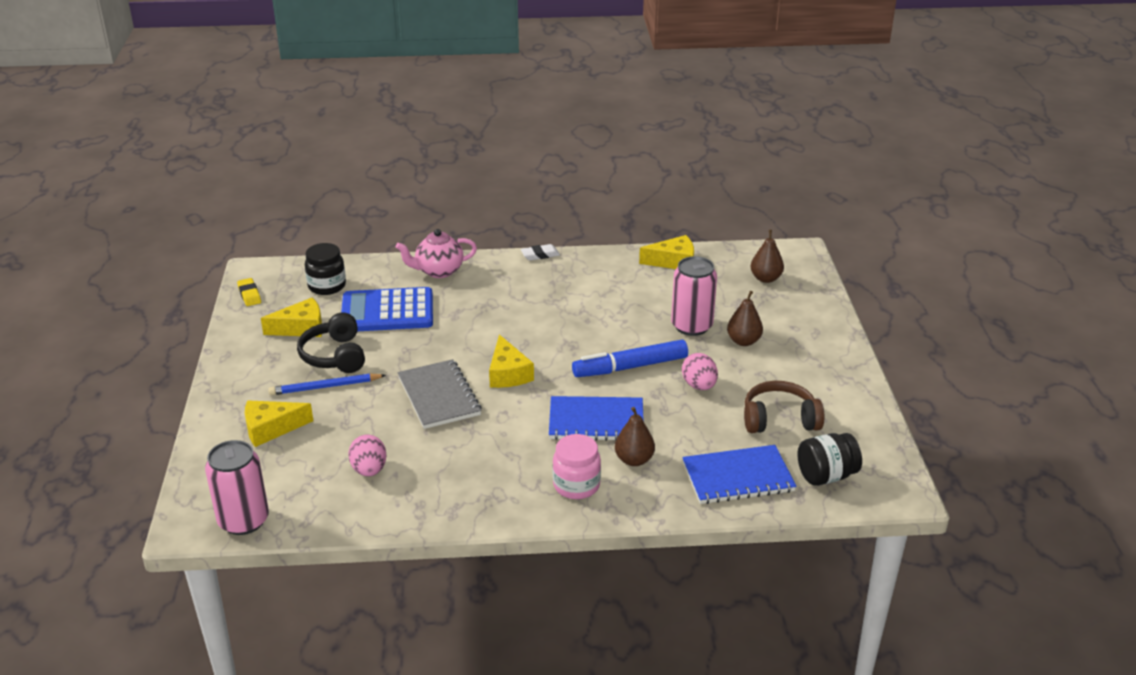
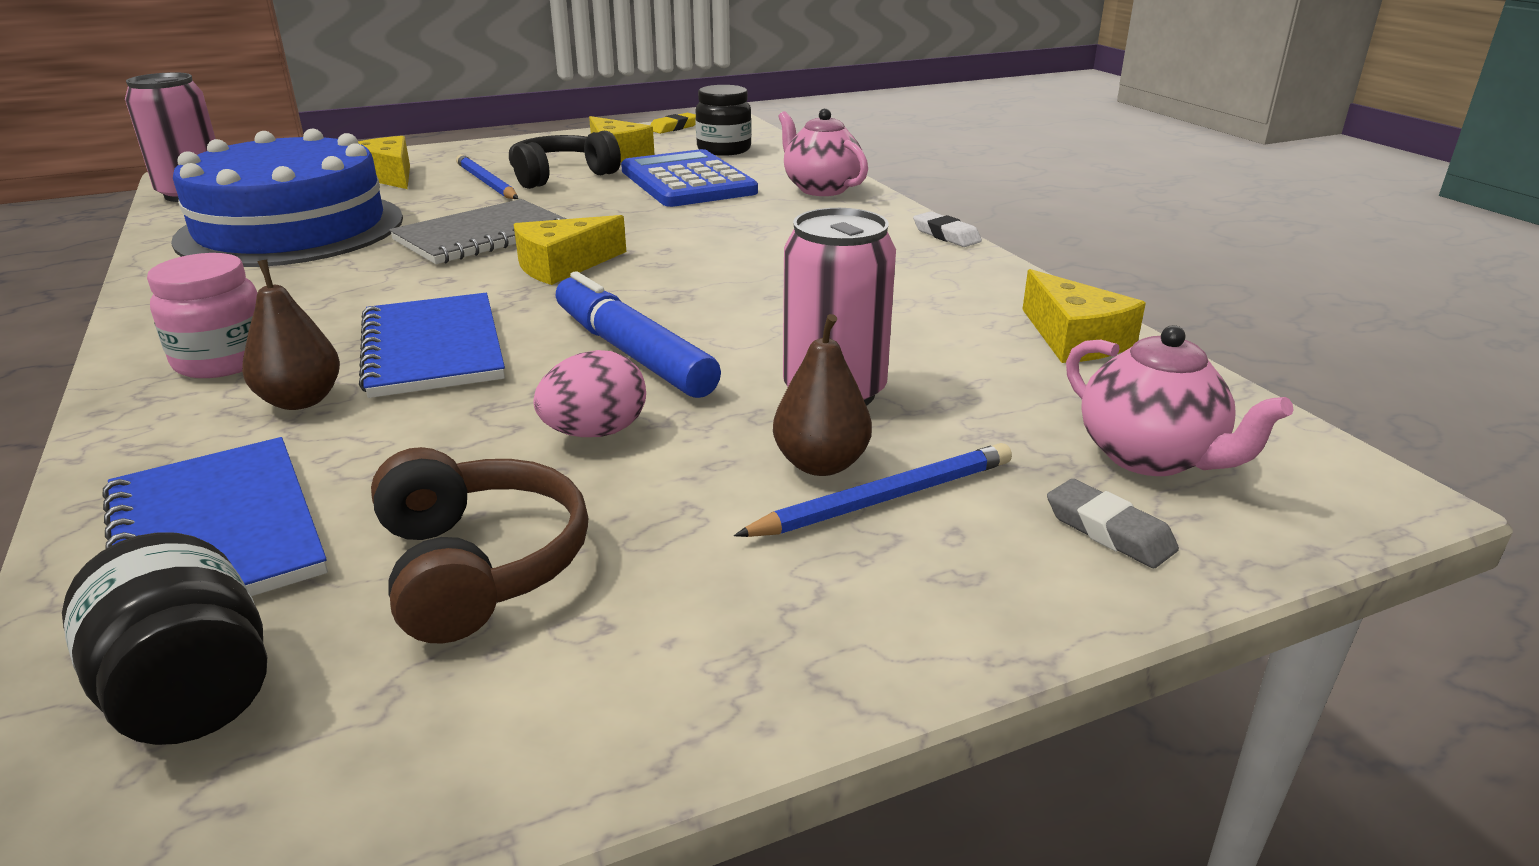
camera: 70 degrees right, 5 degrees down
(369, 470) = (291, 228): pink egg -> blue cake
(765, 278) = (1150, 457): brown pear -> pink teapot
(770, 334) = (884, 499): none -> blue pencil
(803, 301) = (1109, 531): none -> grey eraser

